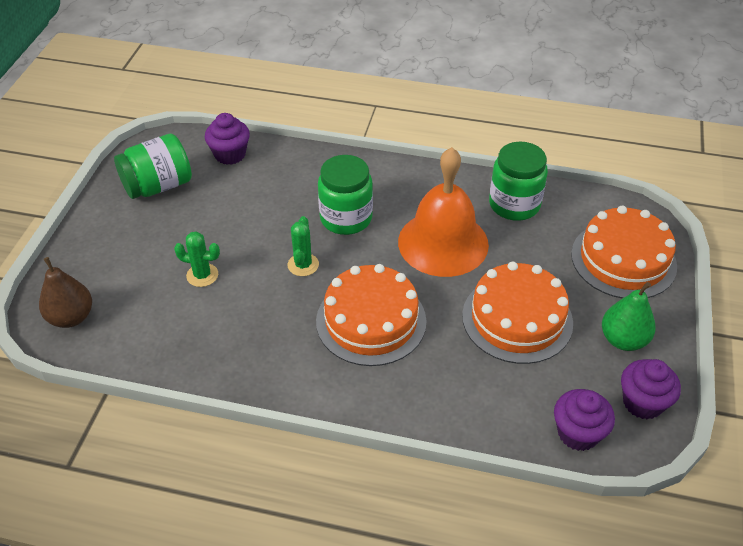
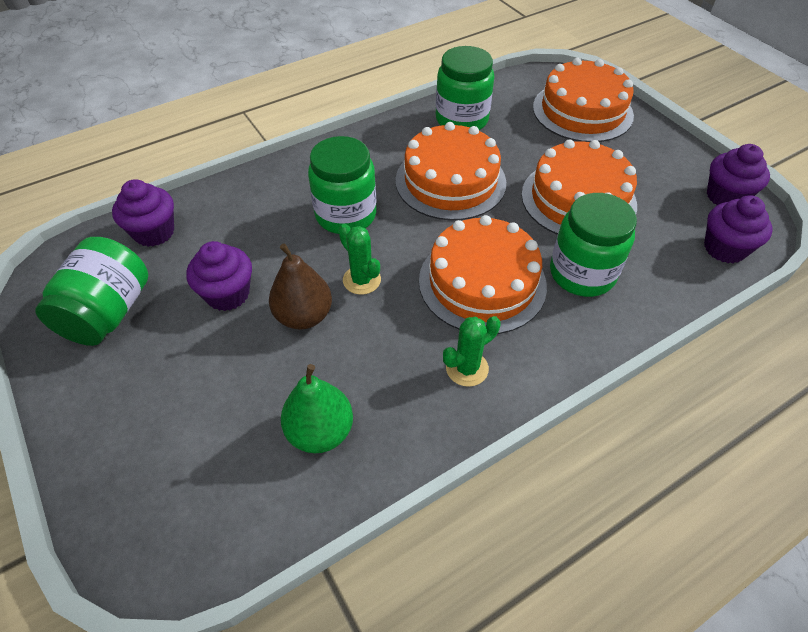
camera: 45 degrees left, 5 degrees up
(71, 317) = (179, 526): brown pear -> brown pear (304, 316)
(202, 275) = (276, 362): green cactus -> green cactus (467, 368)
(224, 219) = (227, 294): none -> purple cupcake
(443, 243) = (450, 181): orange bell -> orange cake
(444, 366) = (582, 273): none -> green jar
(623, 340) = (657, 164): green pear -> green pear (320, 431)

